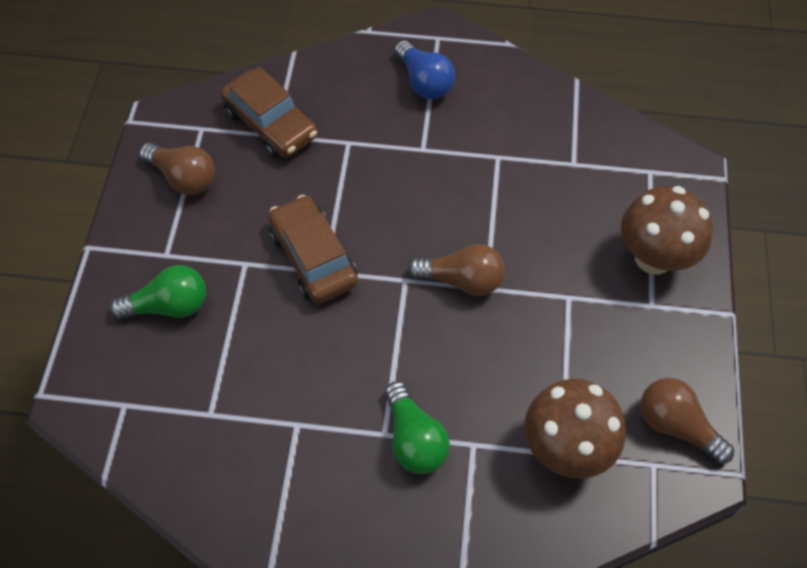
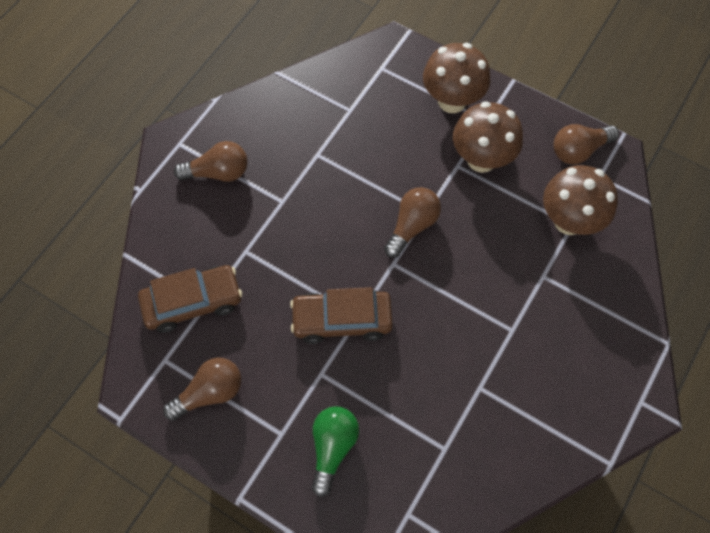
camera: 65 degrees left, 5 degrees up
(414, 439) = (524, 312): green light bulb -> none
(424, 82) = (218, 173): blue light bulb -> brown light bulb
(592, 319) = (481, 159): none -> brown mushroom

